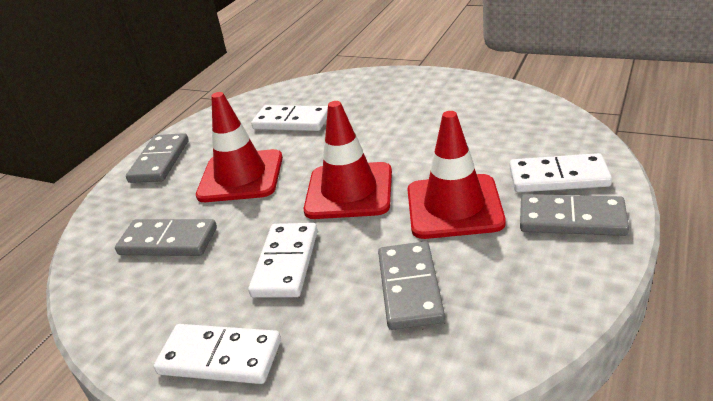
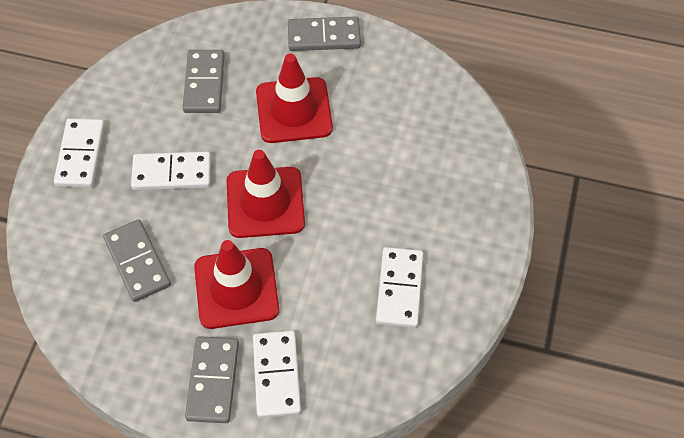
camera: 75 degrees right, 25 degrees up
(291, 122) = (393, 130): white domino -> white domino (399, 289)
(409, 288) = (137, 262): grey domino -> grey domino turned 75 degrees clockwise

